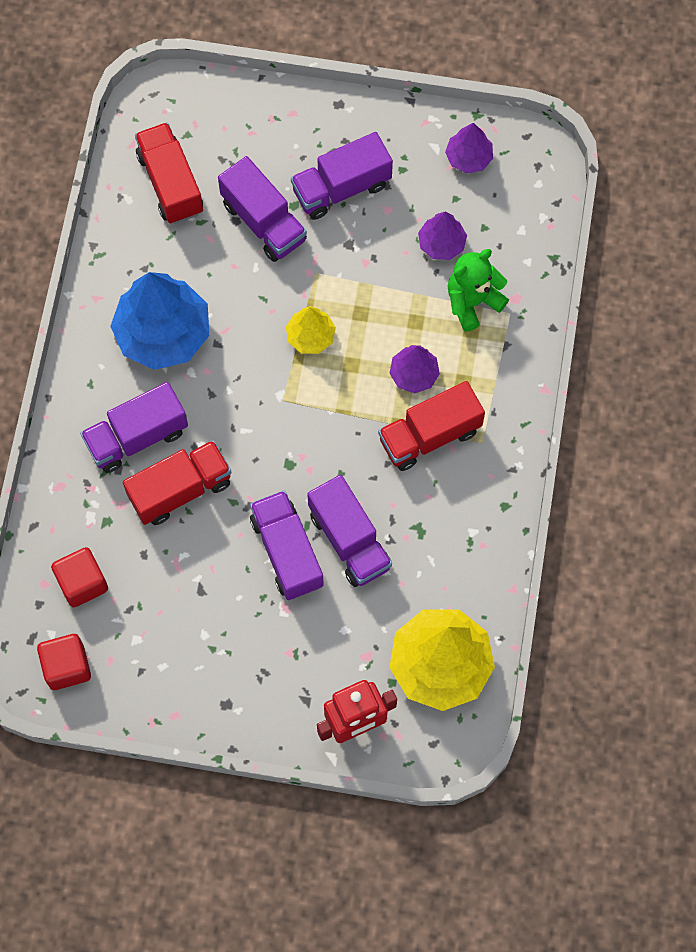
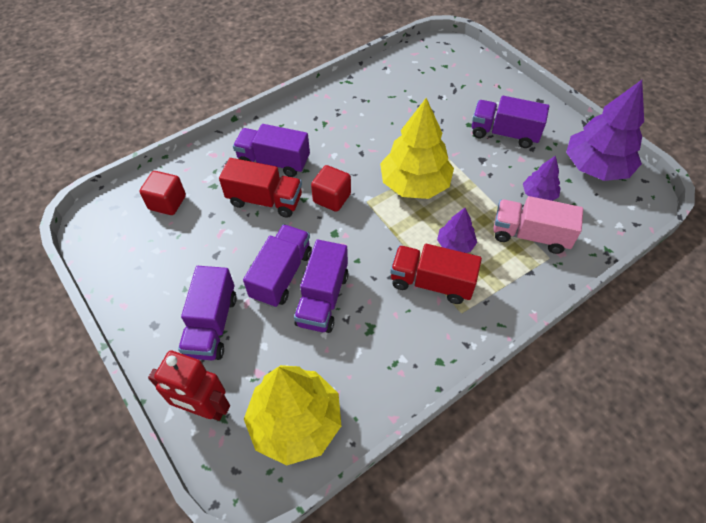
camera: 45 degrees right, 15 degrees down
(67, 666) = (110, 233): red cube -> red cube (332, 198)
(163, 333) = (340, 130): blue tree -> none
(170, 183) = (415, 77): red truck -> none
(263, 222) = (445, 120): purple truck -> purple truck (212, 325)
(310, 336) = (414, 184): yellow tree -> yellow tree, size x1.98
(468, 157) = (596, 167): purple tree -> purple tree, size x1.98
(472, 302) = (530, 235): green teddy bear -> pink truck

